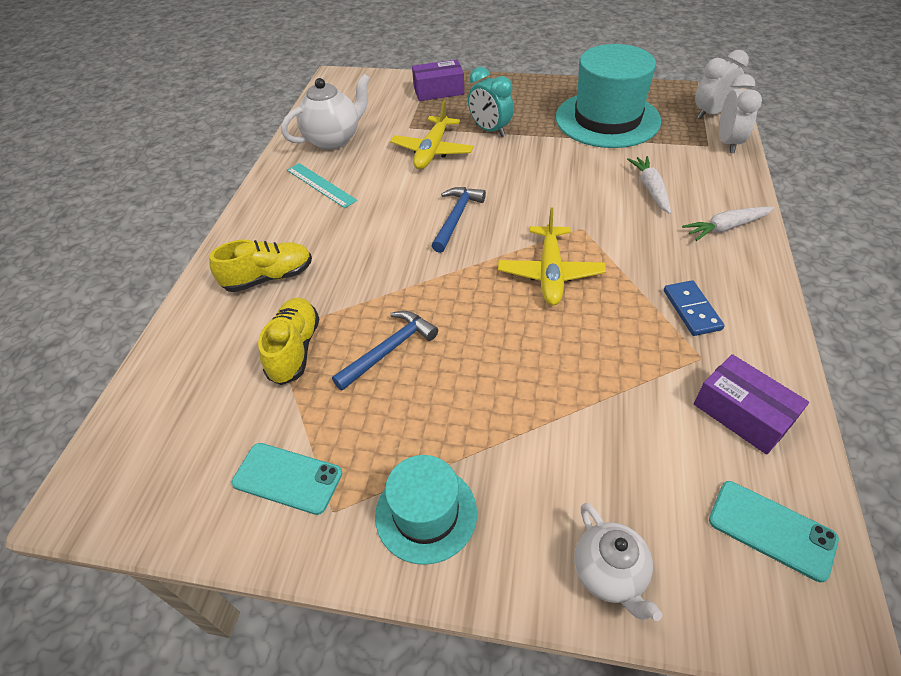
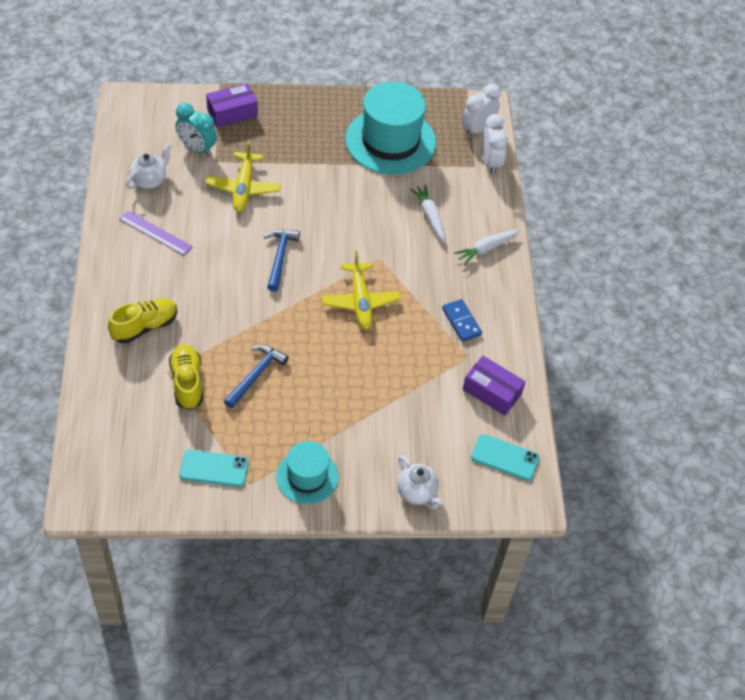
camera: 20 degrees left, 5 degrees up
(321, 185) = (155, 233): turquoise ruler -> purple ruler
(334, 139) = (150, 180): white teapot -> white teapot, size x0.66
(490, 130) = (290, 160): turquoise clock -> turquoise clock (197, 149)

